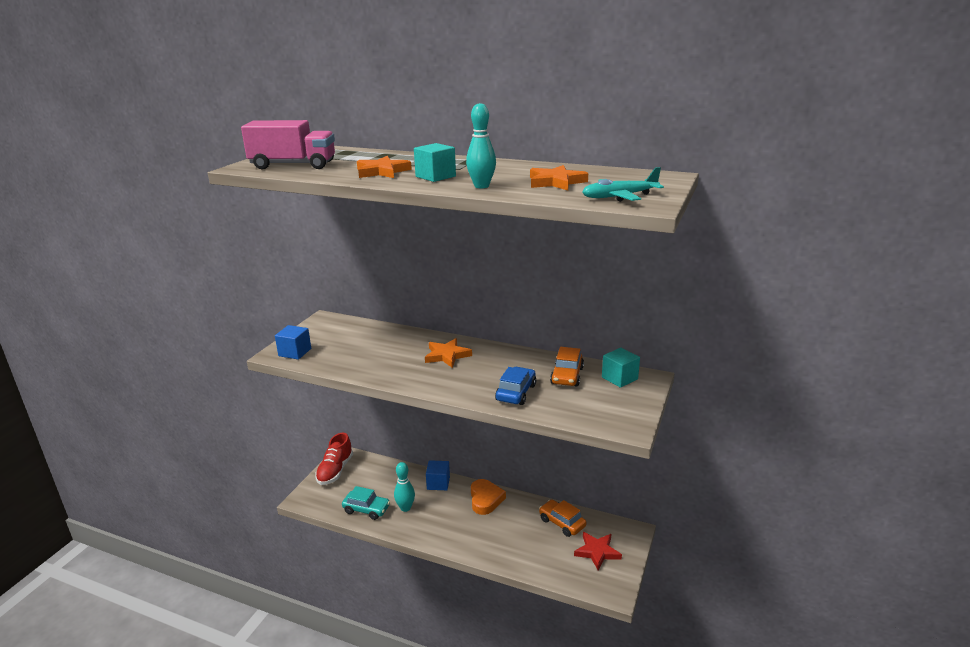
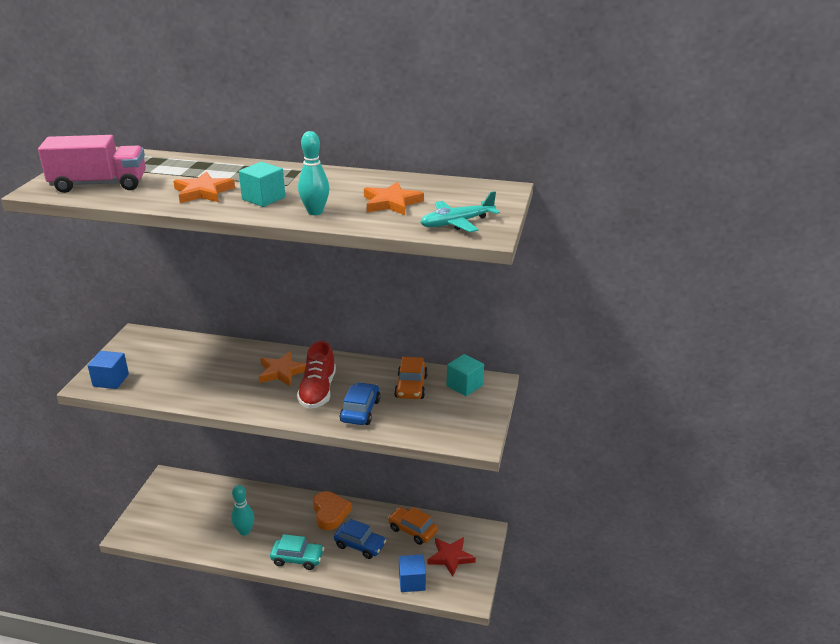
camera: 10 degrees left, 5 degrees up
(335, 470) = (159, 496): red shoe -> red shoe (318, 391)
(366, 509) = (201, 537): turquoise car -> turquoise car (297, 558)
(438, 483) = (277, 500): blue cube -> blue cube (412, 581)
(510, 531) = (360, 545): none -> blue car

